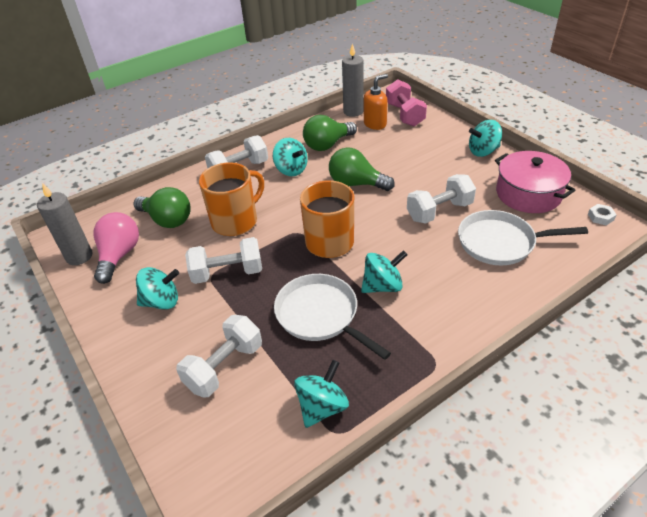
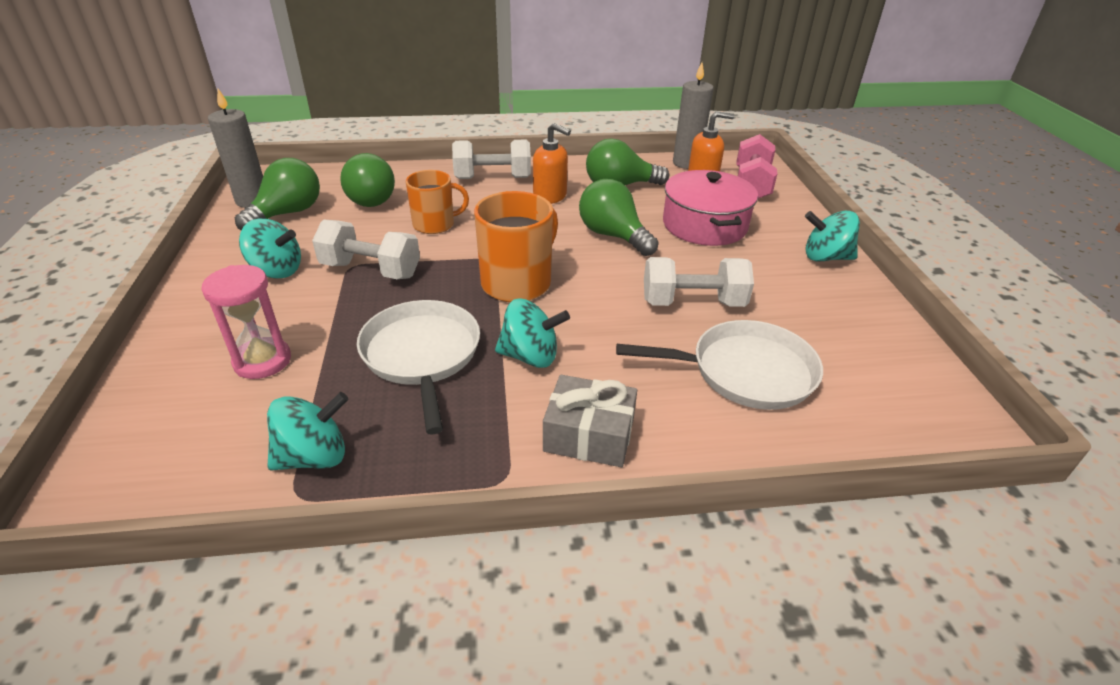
camera: 25 degrees right, 5 degrees down
(119, 255) = (287, 213): pink light bulb -> green light bulb
(224, 367) = (262, 361): white dumbbell -> pink hourglass
(236, 221) = (435, 224): orange mug -> orange mug, size x0.66
(291, 170) = (550, 197): turquoise spinning top -> orange soap dispenser
(455, 317) = (589, 435): none -> grey gift
(500, 242) = (745, 372): white pan -> white pan turned 150 degrees clockwise
(528, 194) = (848, 329): pink pot -> pink pot (704, 225)
(600, 217) = (947, 403): white nut -> none

